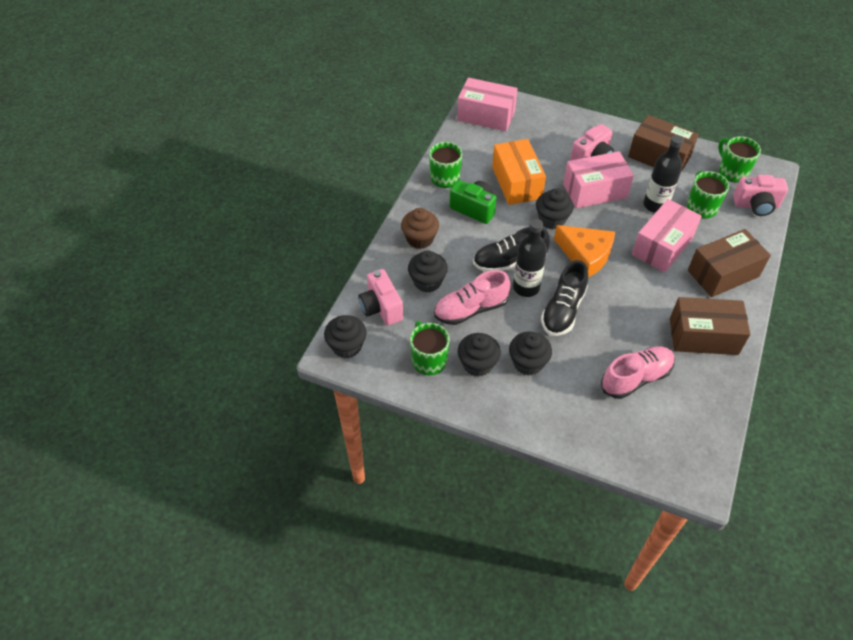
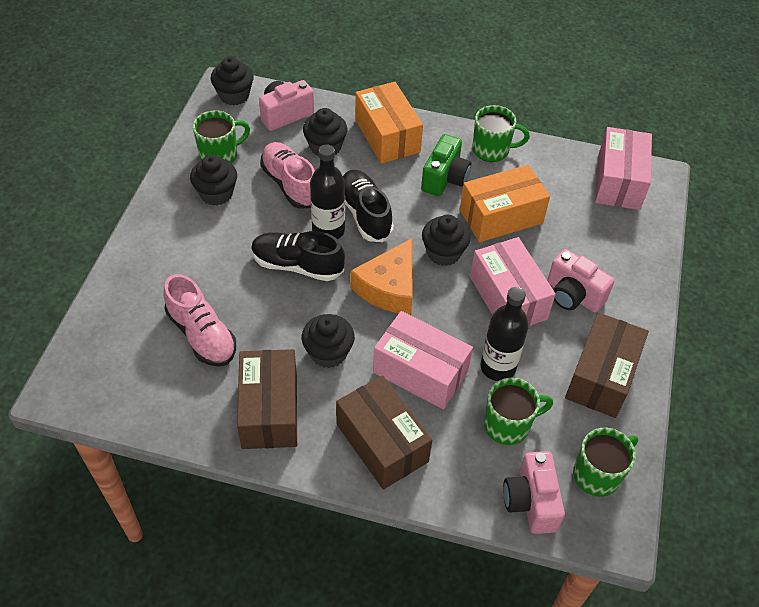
camera: 80 degrees right, 0 degrees up
(420, 239) = (387, 136): brown cupcake -> orange box
(528, 363) = (220, 235): black cupcake -> black cupcake (328, 352)

